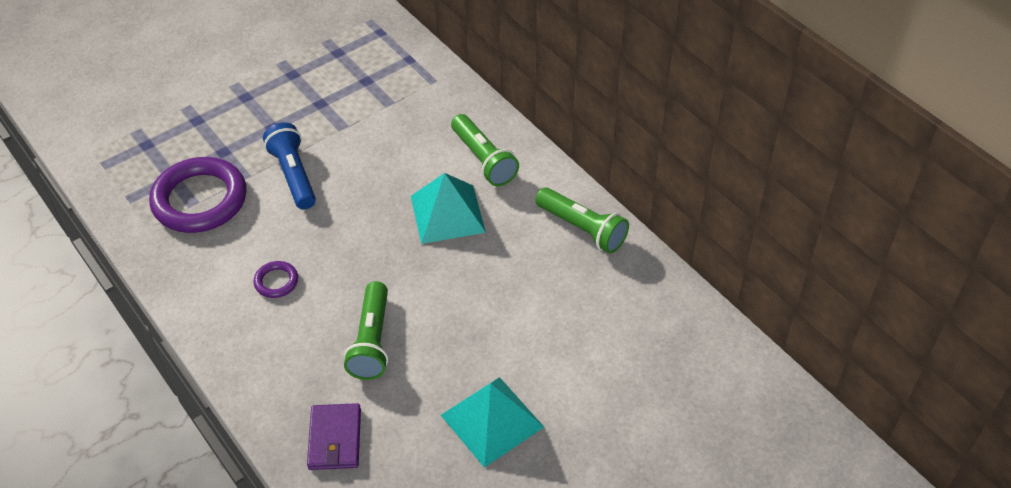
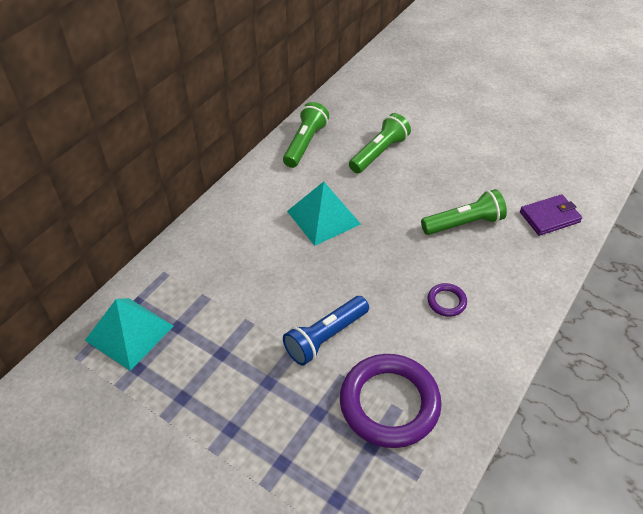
camera: 110 degrees left, 0 degrees up
(483, 159) = (256, 212): green flashlight -> green flashlight (379, 153)
(491, 421) = (483, 149): turquoise pyramid -> turquoise pyramid (129, 333)

